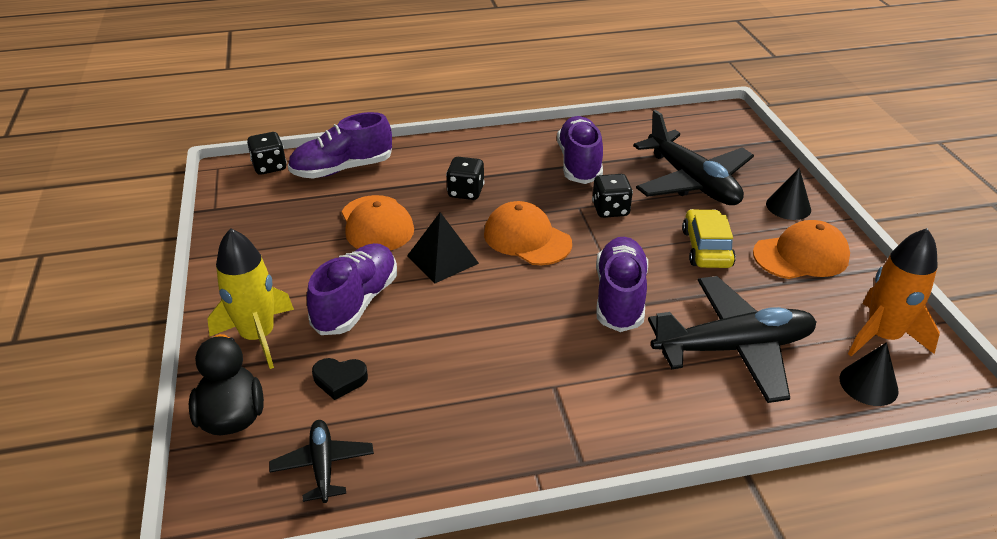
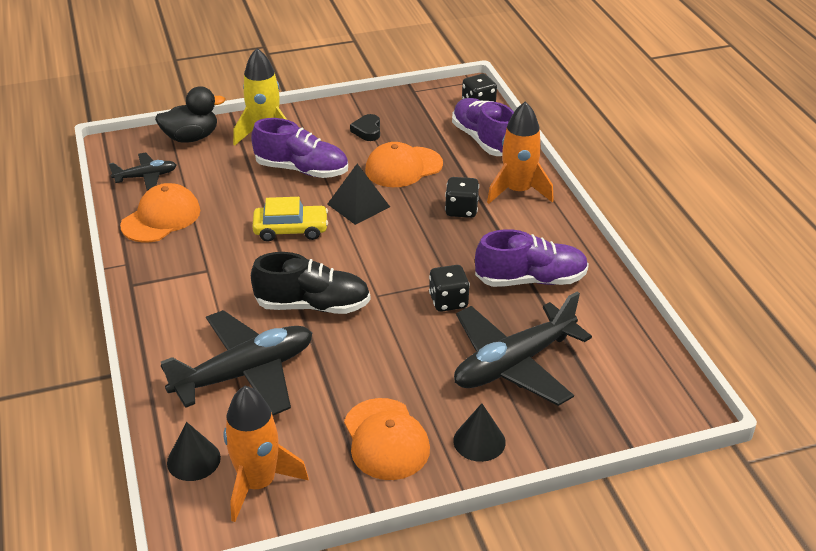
camera: 85 degrees right, 0 degrees up
(340, 380) = (220, 173): black heart -> black heart (367, 131)
(441, 157) = (518, 191): none -> orange rocket
(527, 238) = (393, 249): orange cap -> orange cap (161, 218)
(619, 297) = (313, 305): purple shoe -> black shoe
(706, 248) = (391, 366): yellow car -> yellow car (291, 230)
(733, 348) = (245, 373): black plane -> black plane turned 105 degrees counterclockwise

